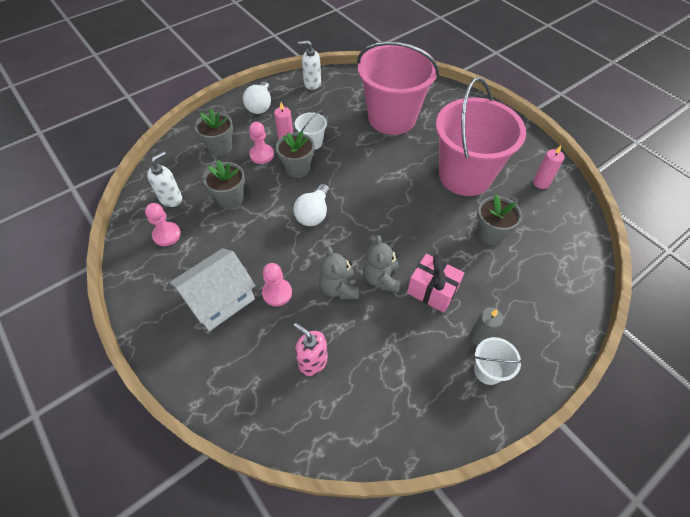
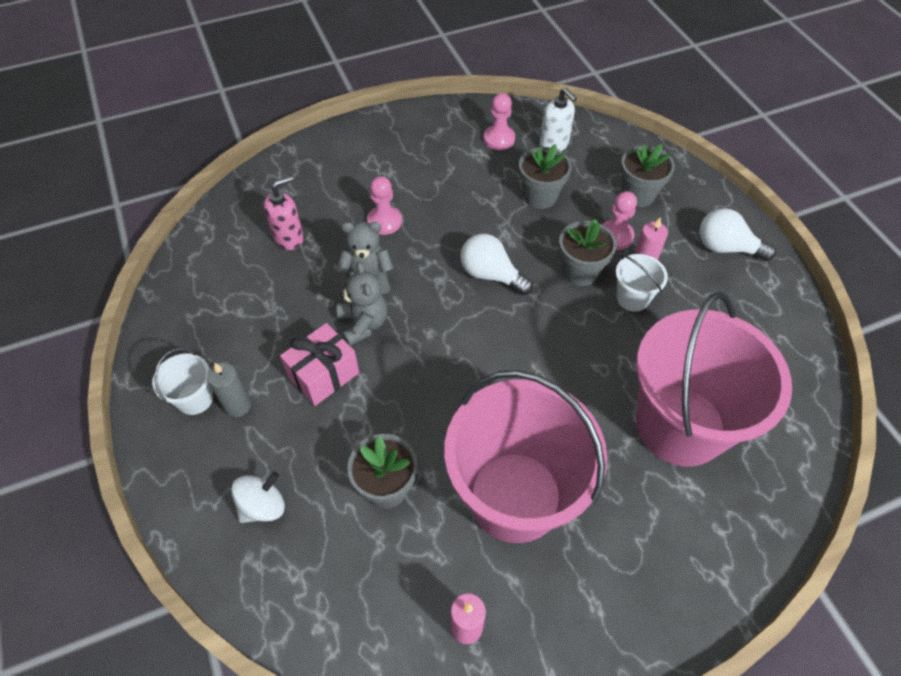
camera: 105 degrees right, 0 degrees up
(220, 299) = (396, 174): white house -> none
(312, 83) = (784, 325): white soap dispenser -> none
(381, 279) = (363, 324): grey teddy bear -> grey teddy bear turned 60 degrees clockwise
(536, 294) = (263, 506): none -> white spinning top

